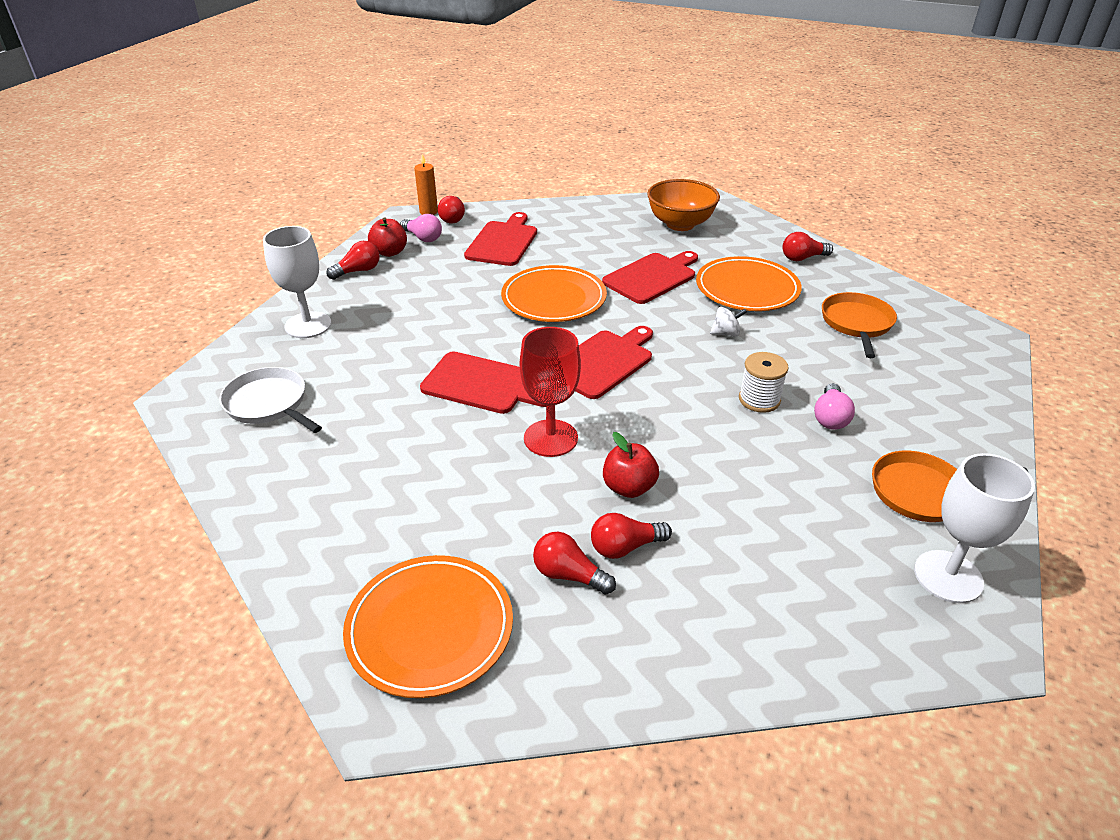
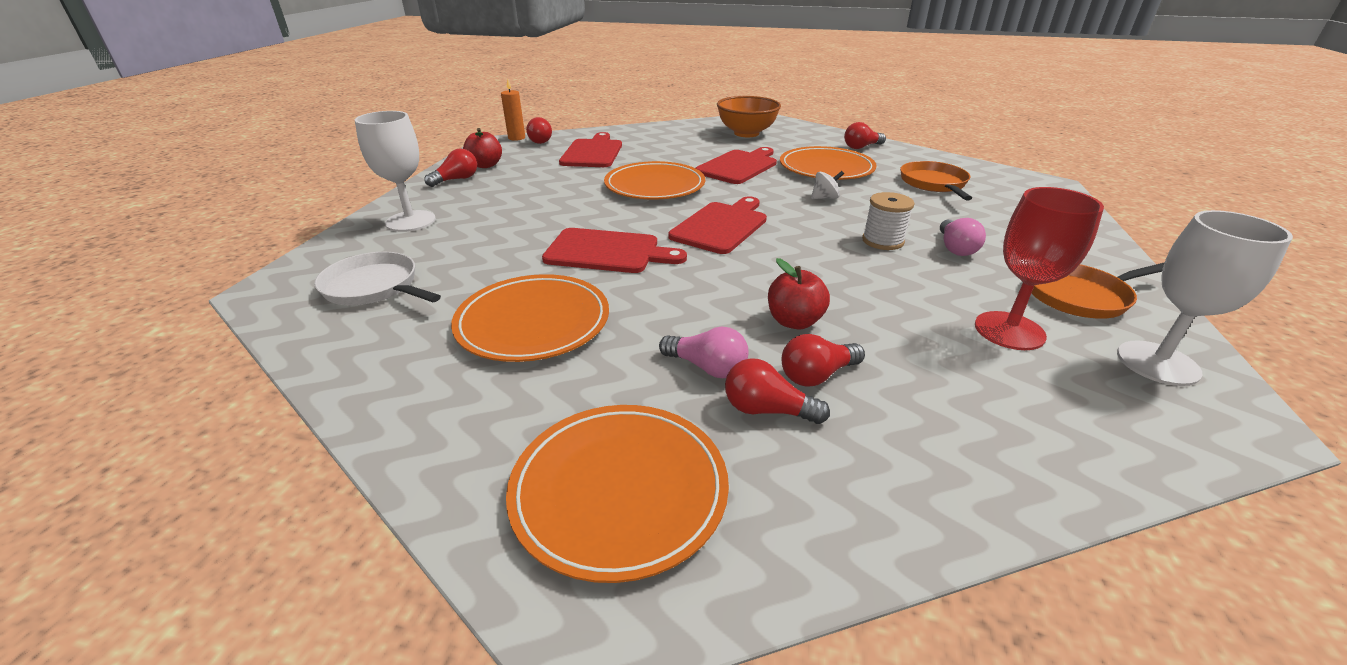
camera: 10 degrees left, 5 degrees down
(397, 460) = (533, 322): none -> orange plate
(423, 238) = (515, 154): pink light bulb -> pink light bulb (707, 367)
(550, 438) = (694, 288): red goblet -> red goblet (1009, 331)

